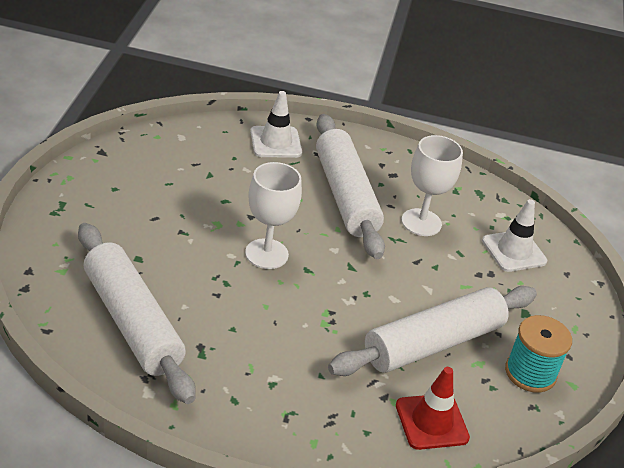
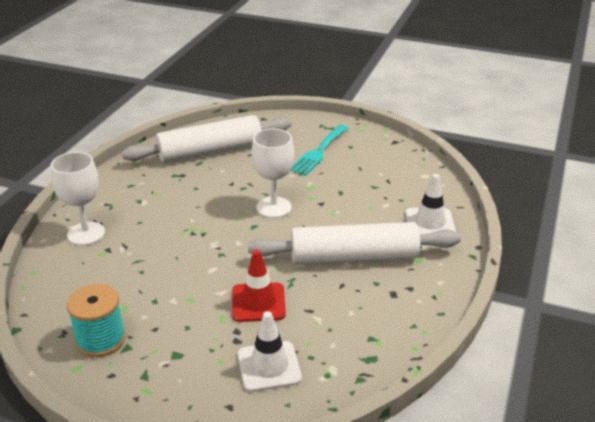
camera: 105 degrees right, 5 degrees down
(131, 216) = (318, 152): none -> turquoise fork
(421, 222) = (316, 302): white goblet -> white goblet (86, 233)
(431, 422) = (74, 269): red traffic cone -> red traffic cone (258, 302)
(433, 343) = (154, 283): white rolling pin -> none

